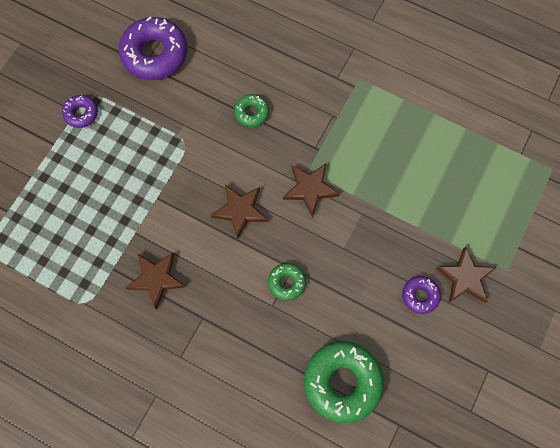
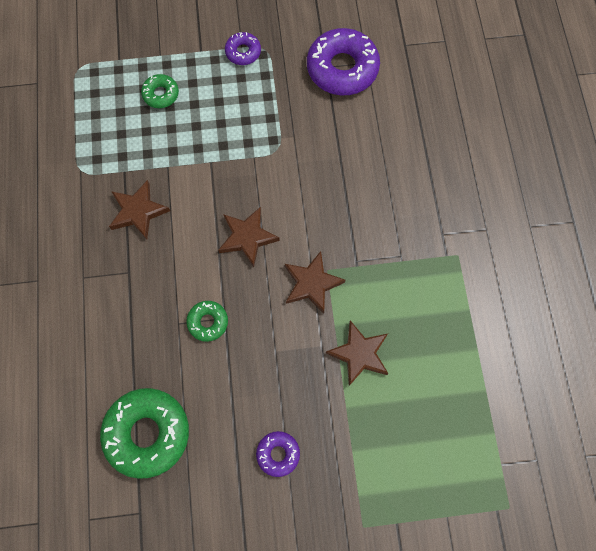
camera: 55 degrees right, 0 degrees up
(251, 113) = (348, 184): green donut -> green donut (161, 94)
(465, 278) = (326, 487): brown star -> brown star (359, 354)

